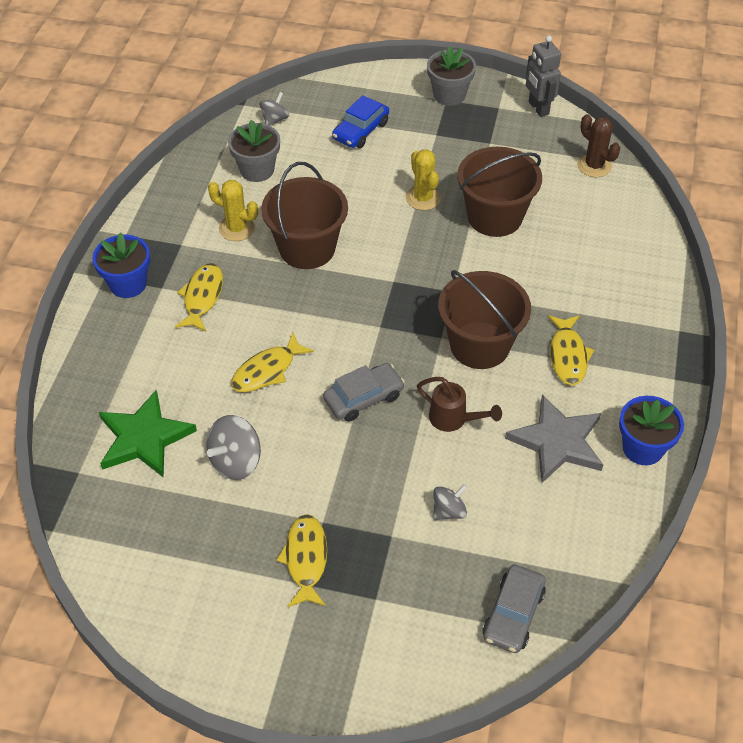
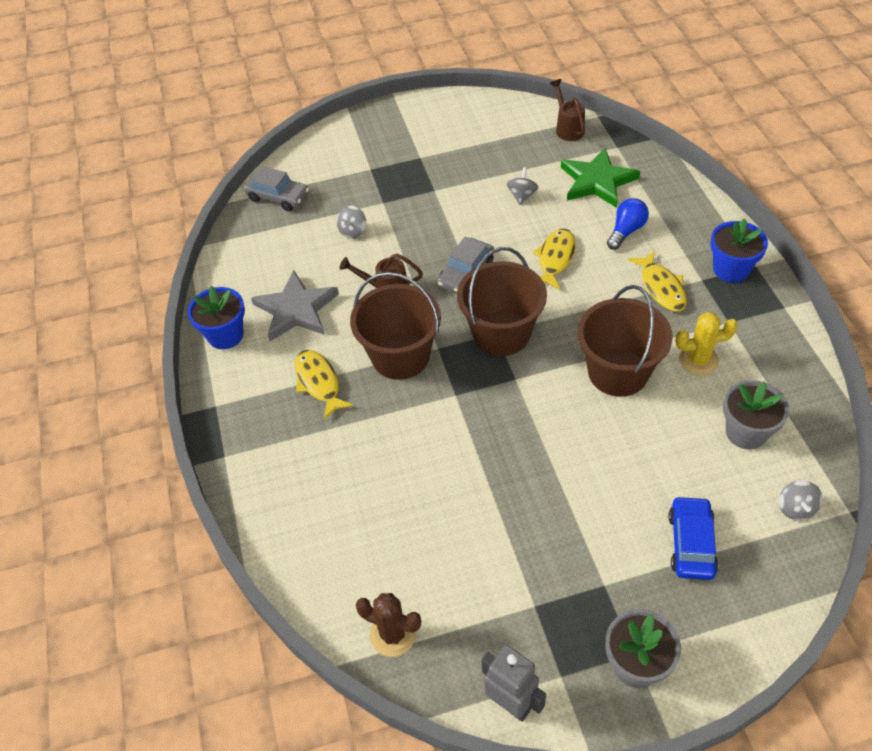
camera: 155 degrees right, 0 degrees up
(102, 531) = (567, 128): none -> brown watering can
(175, 365) = (626, 231): none -> blue light bulb
(236, 461) = (522, 196): grey spinning top -> grey spinning top, size x0.63
(306, 559) = (429, 168): yellow fish -> none
(423, 198) = (554, 485): yellow cactus -> none
(494, 217) = (466, 499): brown bucket -> brown bucket (501, 333)
(513, 614) = (278, 197): grey car -> grey car turned 120 degrees clockwise

